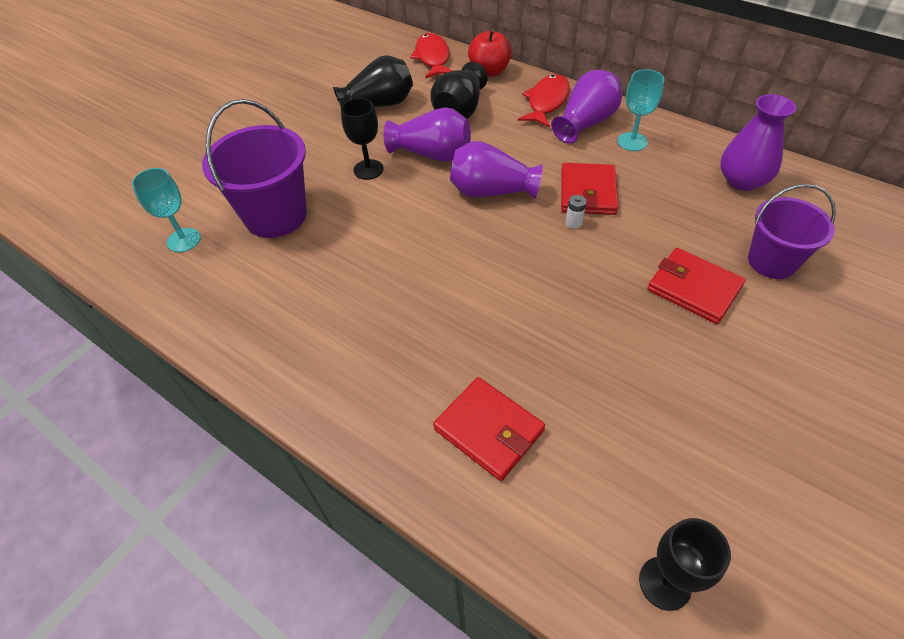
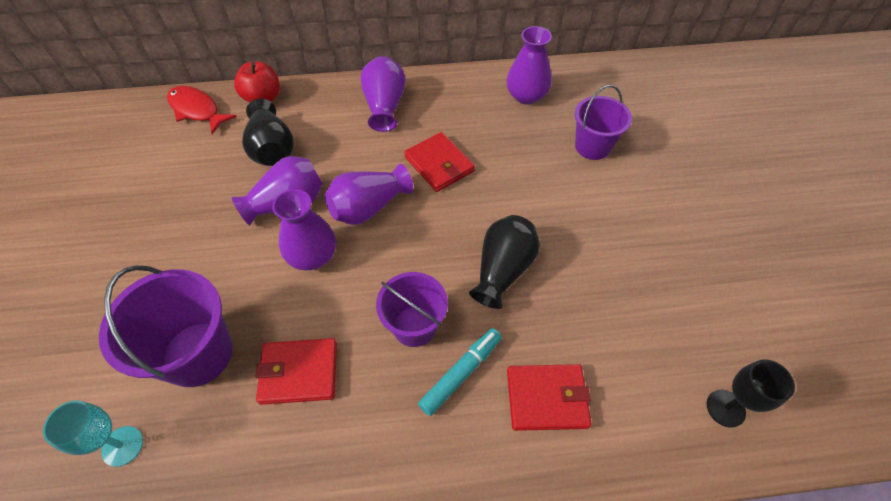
camera: 45 degrees left, 5 degrees up
(368, 169) = (244, 252): black goblet -> none
(379, 104) = (189, 183): black vase -> black vase (502, 270)
(413, 200) = (312, 256): none -> purple vase
(437, 298) = (414, 326): none -> purple bucket
(437, 357) = (461, 373): none -> turquoise marker
(546, 102) = (338, 103): red fish -> none
(573, 223) = (452, 195): white battery -> none
(632, 142) = (431, 104): turquoise goblet -> none
(694, 288) = (568, 196): red wallet -> red wallet (299, 372)

